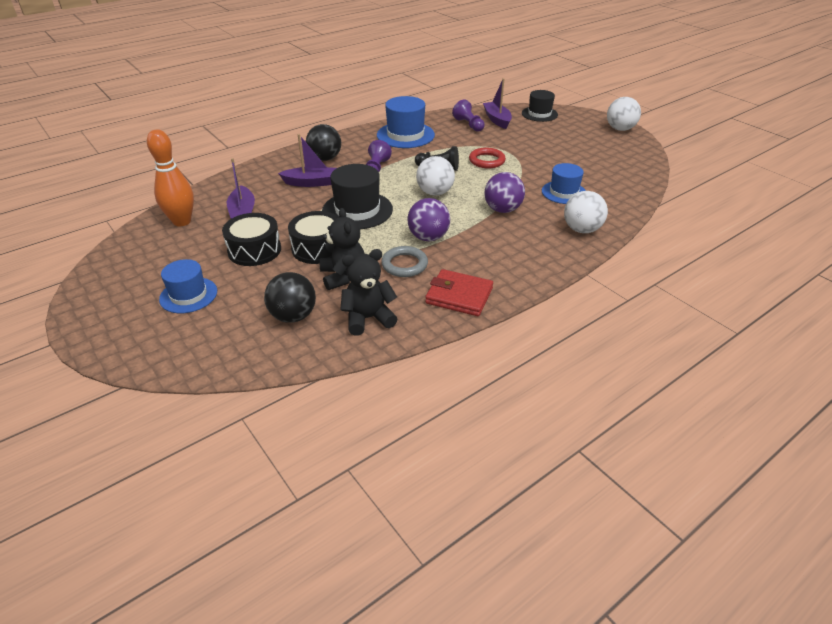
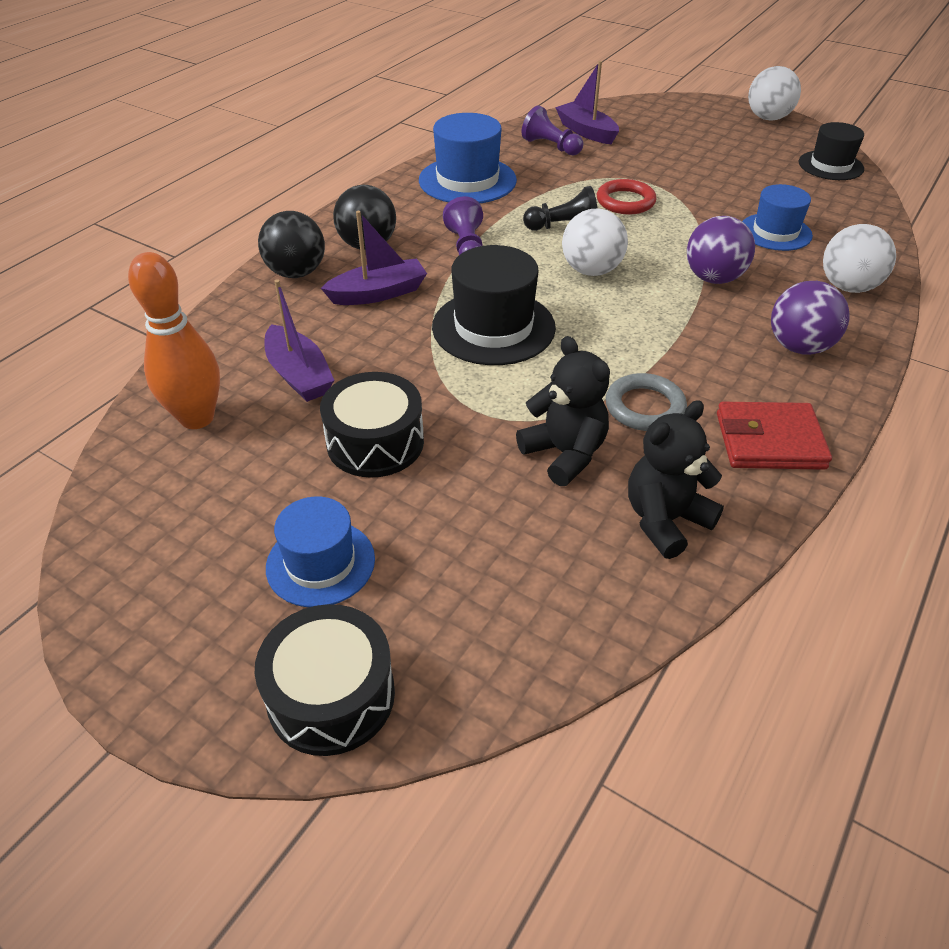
camera: 20 degrees left, 5 degrees up
(293, 316) = (540, 551): black ball -> black ball (296, 273)
(318, 248) = (482, 412): black drum -> black drum (331, 695)
(428, 237) = (643, 350): purple ball -> purple ball (799, 347)
(539, 114) = (639, 112): black hat -> black hat (830, 165)

